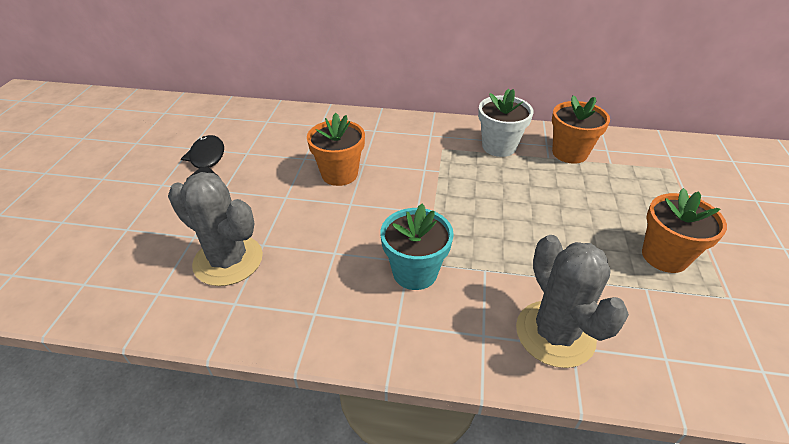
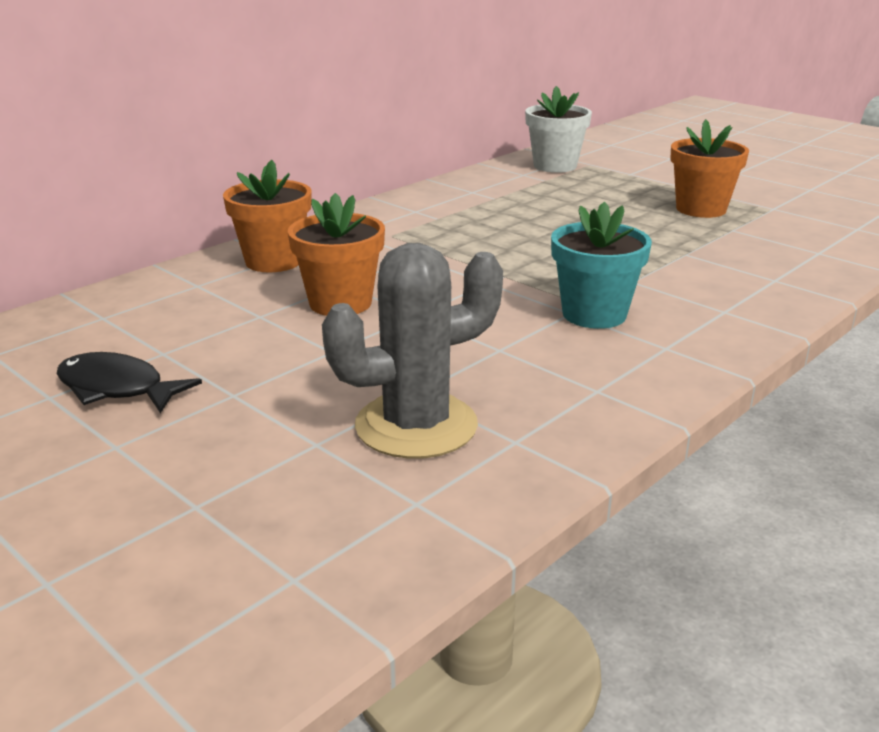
camera: 55 degrees left, 15 degrees down
(499, 146) = (438, 210): white flower pot -> white flower pot (555, 166)
(555, 333) = (752, 281): grey cactus -> none
(569, 153) = (503, 188): orange flower pot -> orange flower pot (273, 261)

